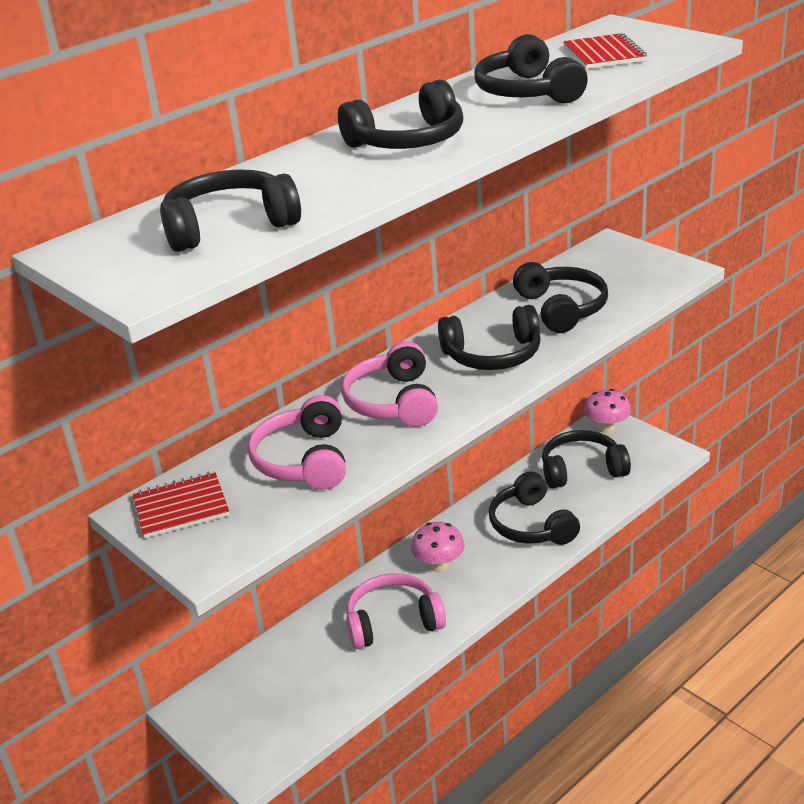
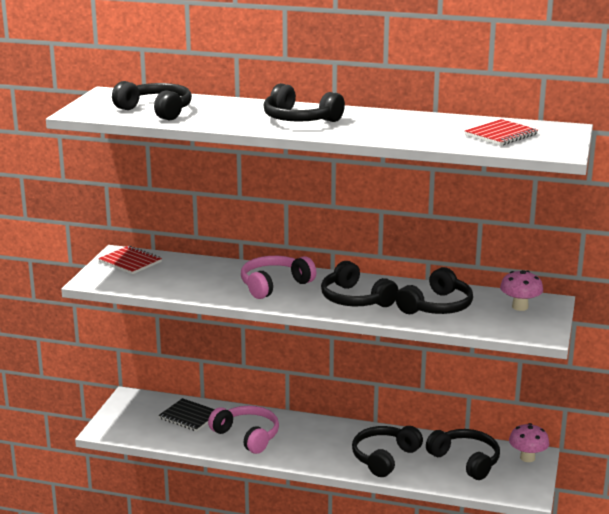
camera: 55 degrees right, 10 degrees down
(298, 661) = (189, 416): none -> black notebook
(304, 460) = (196, 278): pink headphones -> none
(439, 565) = (311, 435): pink mushroom -> pink mushroom (520, 307)
(527, 92) = (407, 129): black headphones -> none

